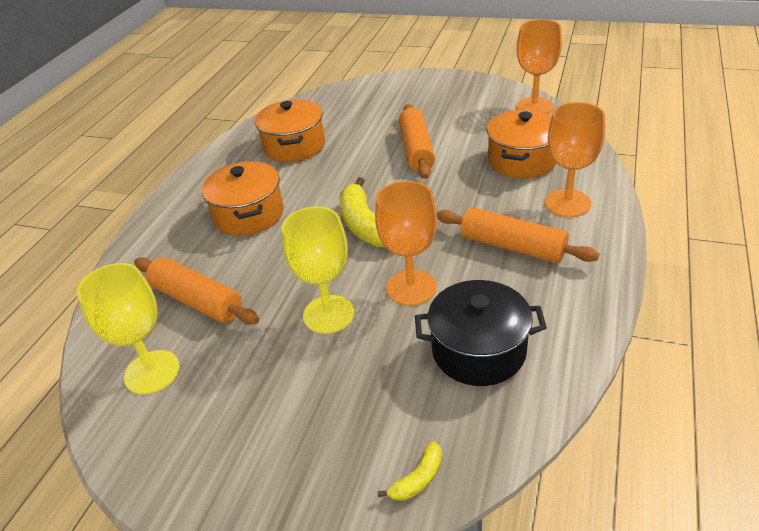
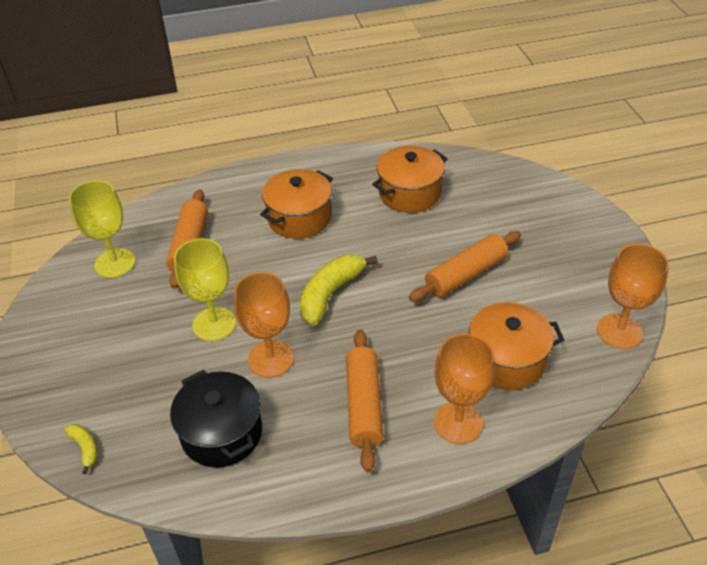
camera: 55 degrees right, 5 degrees up
(418, 479) = (85, 448): yellow banana -> yellow banana turned 135 degrees counterclockwise

